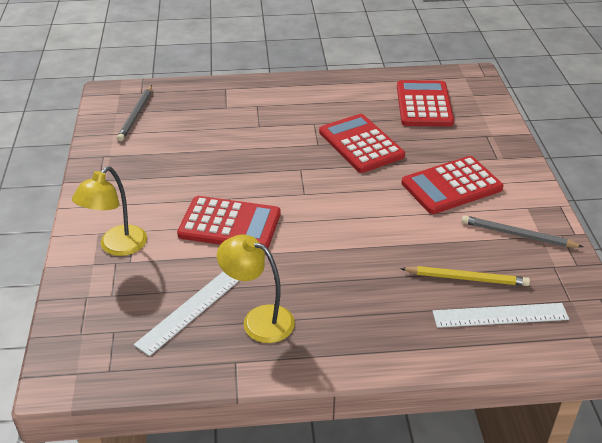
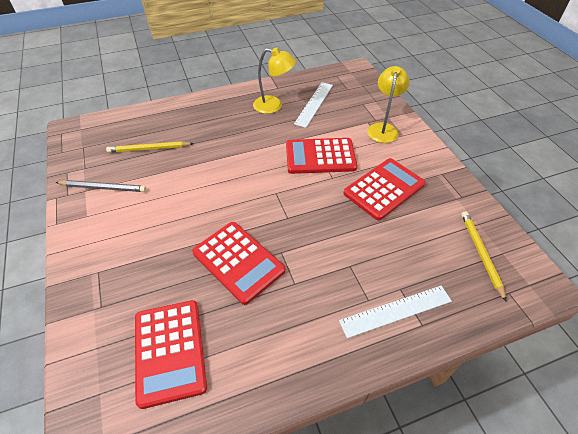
camera: 165 degrees right, 10 degrees up
(136, 115) = (480, 253): grey pencil -> yellow pencil
(451, 186) = (150, 225): red calculator -> red calculator (384, 189)
(500, 315) = (131, 131): white ruler -> white ruler (396, 311)

